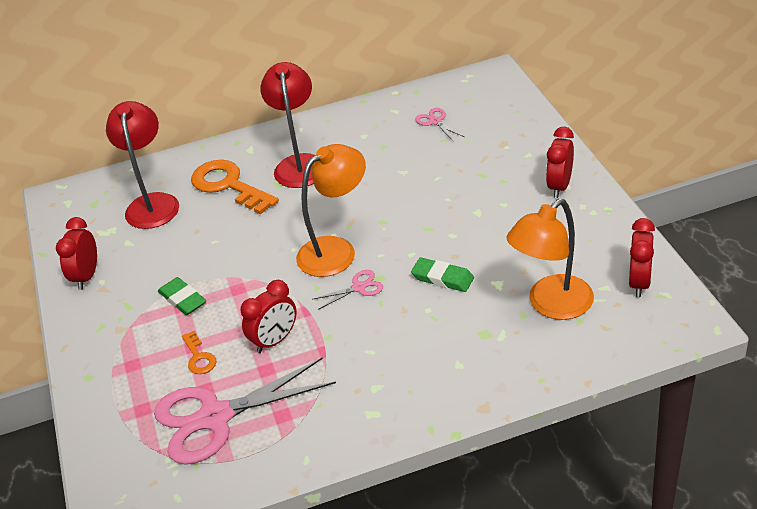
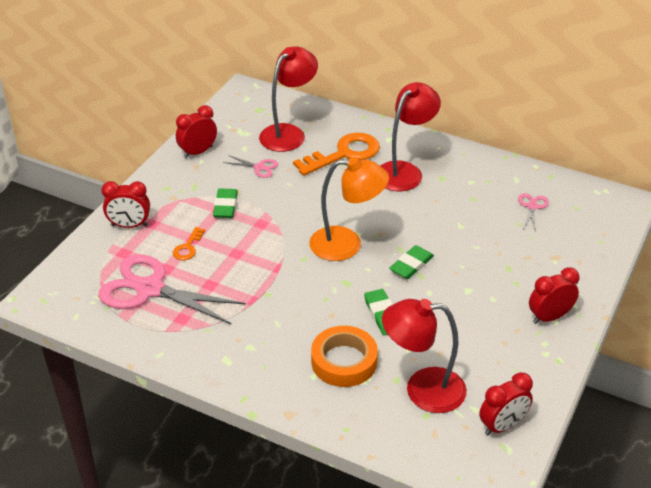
camera: 40 degrees right, 0 degrees up
(228, 185) = (344, 154): orange key -> orange key turned 60 degrees clockwise
(275, 340) = (237, 272): red clock -> red clock (129, 225)
(359, 287) = (326, 279): pink scissors -> pink scissors (259, 167)
(409, 226) = (411, 265): none -> green eraser
(465, 334) = (344, 361): none -> orange tape
(551, 305) = (422, 390): orange lamp -> red lamp

